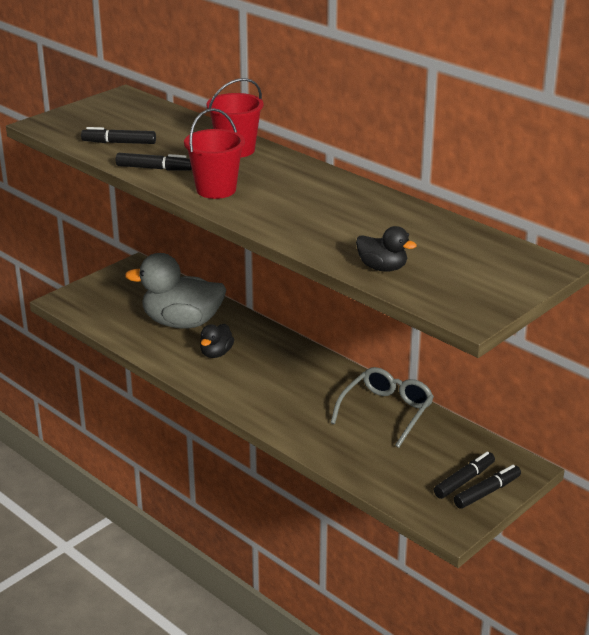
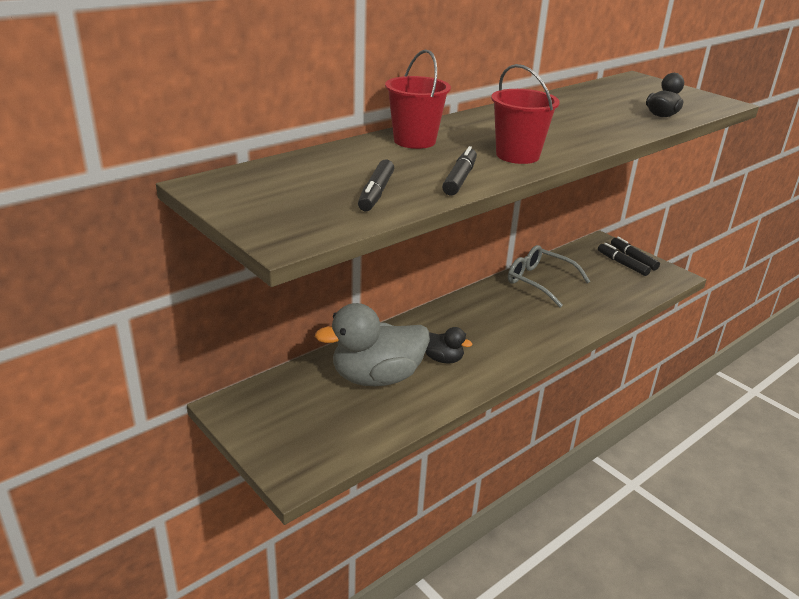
camera: 85 degrees left, 0 degrees up
(182, 323) = (377, 377): grey duck -> grey duck turned 60 degrees clockwise

